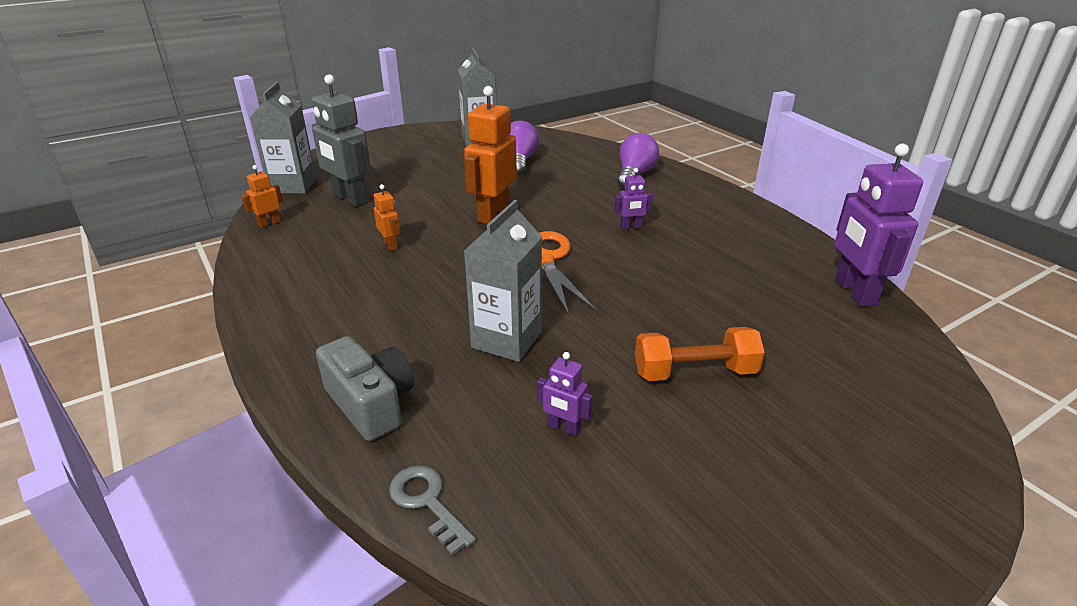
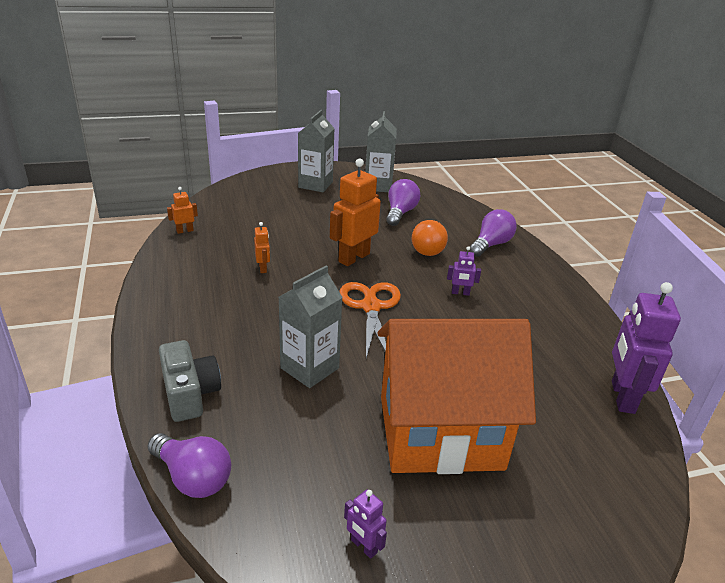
camera: 15 degrees right, 0 degrees up
(293, 186) = (215, 201): grey carton -> grey carton (315, 185)
(349, 199) = (251, 221): grey robot -> none
(427, 502) = (193, 477): grey key -> purple light bulb
(563, 428) = (315, 449): purple robot -> purple robot (363, 546)
(570, 190) = (428, 248): none -> orange light bulb
(694, 372) = (440, 432): orange dumbbell -> orange house

